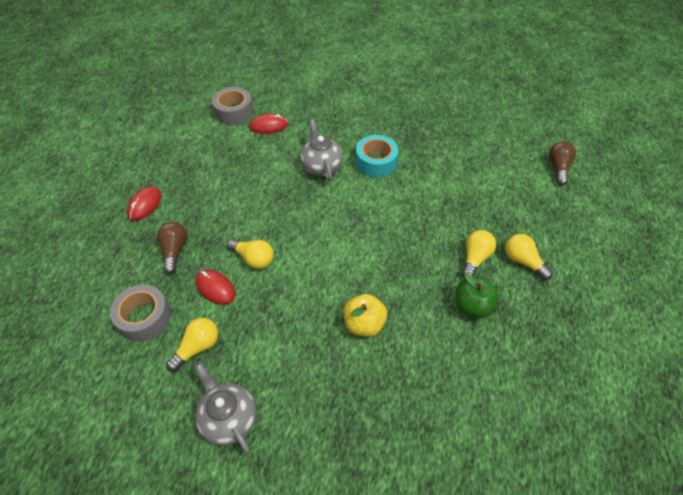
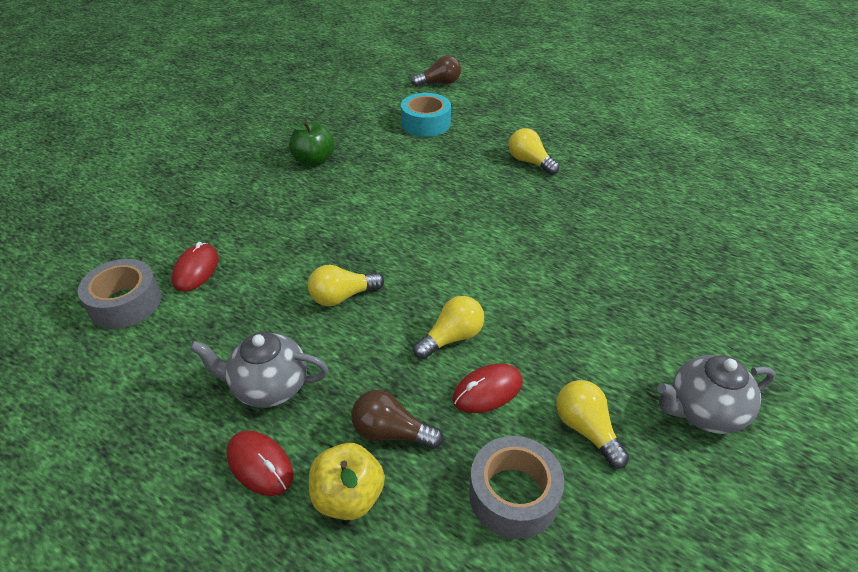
camera: 70 degrees left, 10 degrees down
(321, 167) = (322, 236): grey teapot -> grey teapot (269, 387)
(364, 324) = (590, 260): yellow apple -> yellow apple (348, 497)
(376, 162) = (347, 189): turquoise tape -> turquoise tape (426, 123)
(472, 306) = (589, 180): green apple -> green apple (314, 160)
(523, 261) = (545, 136): yellow light bulb -> yellow light bulb (342, 297)
(558, 168) = (439, 83): brown light bulb -> brown light bulb turned 135 degrees clockwise

